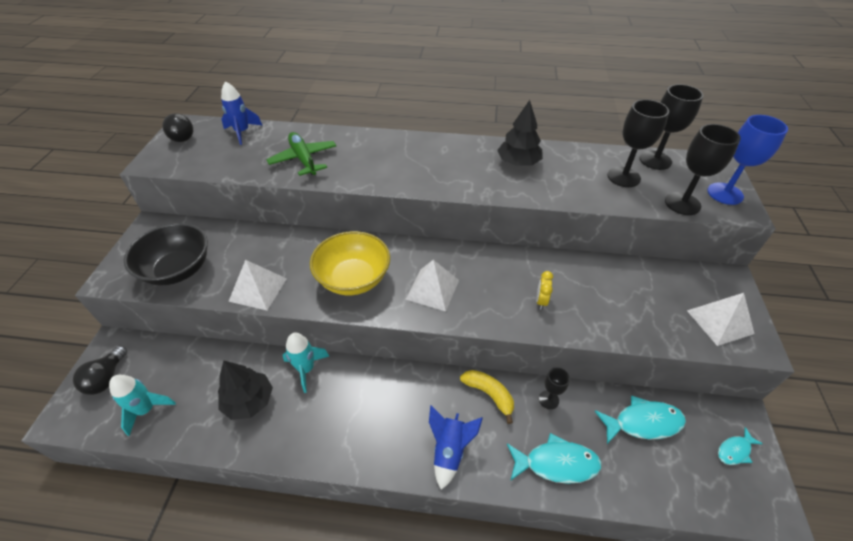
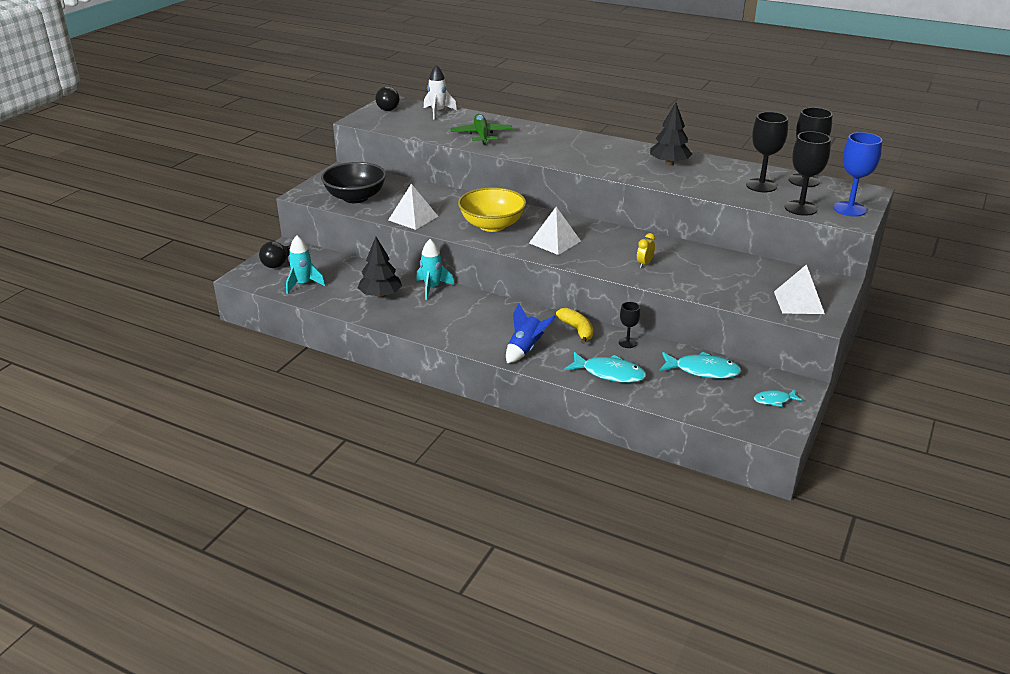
camera: 20 degrees right, 15 degrees down
(242, 132) = (438, 112): blue rocket -> white rocket

